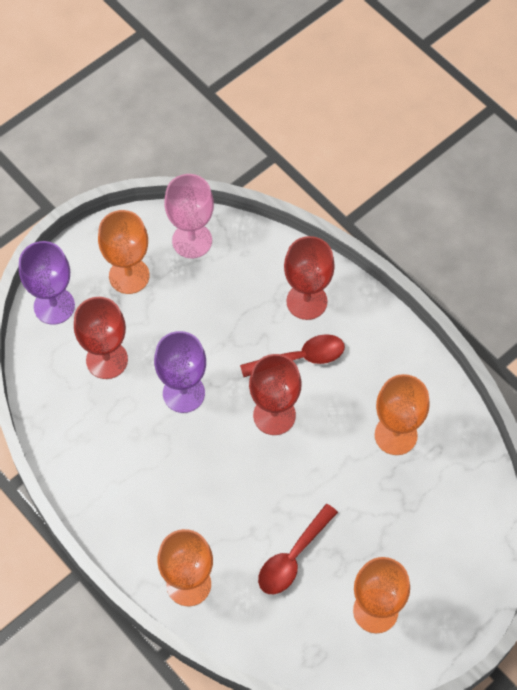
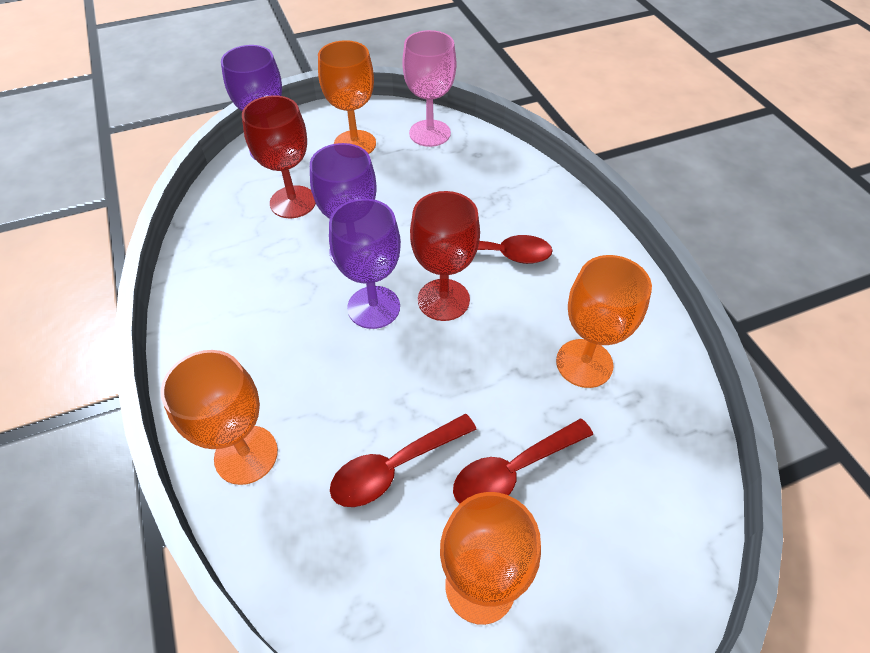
camera: 20 degrees right, 10 degrees down
(223, 440) = (373, 307): none -> purple goblet
(306, 301) = (525, 207): red goblet -> none
(371, 532) = (513, 471): none -> red spoon

